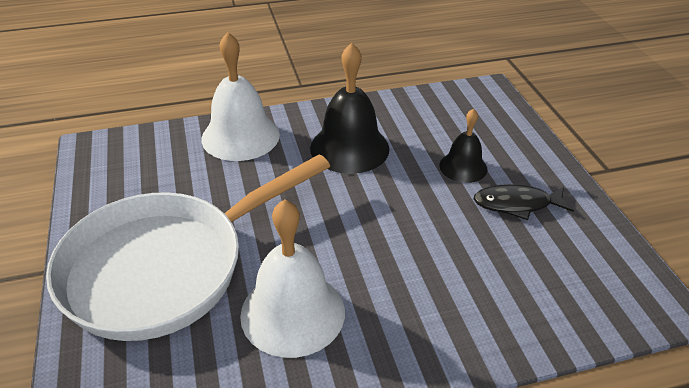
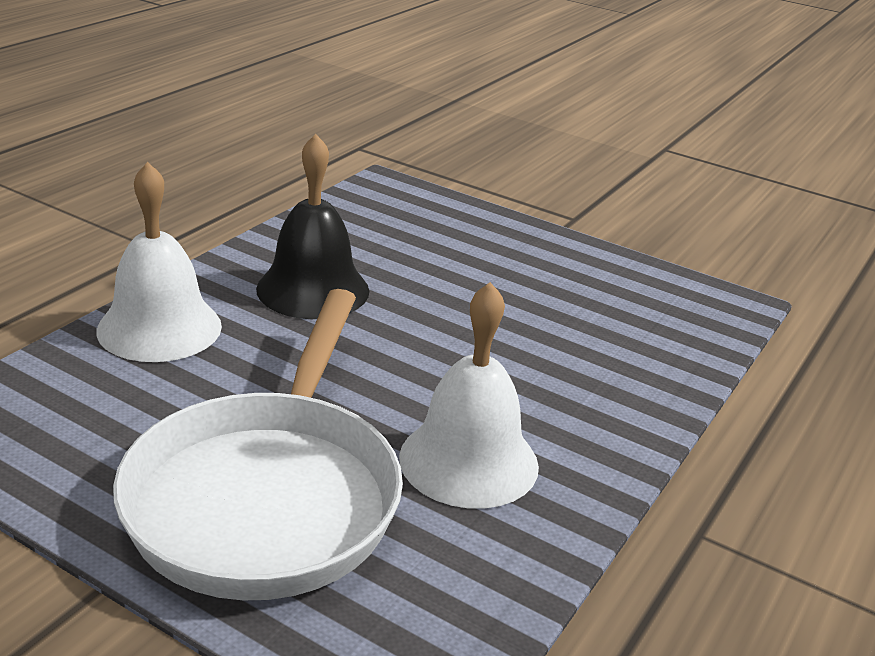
camera: 45 degrees left, 10 degrees down
(463, 167) = (453, 262): black bell -> none
(517, 204) = (541, 275): black fish -> none

